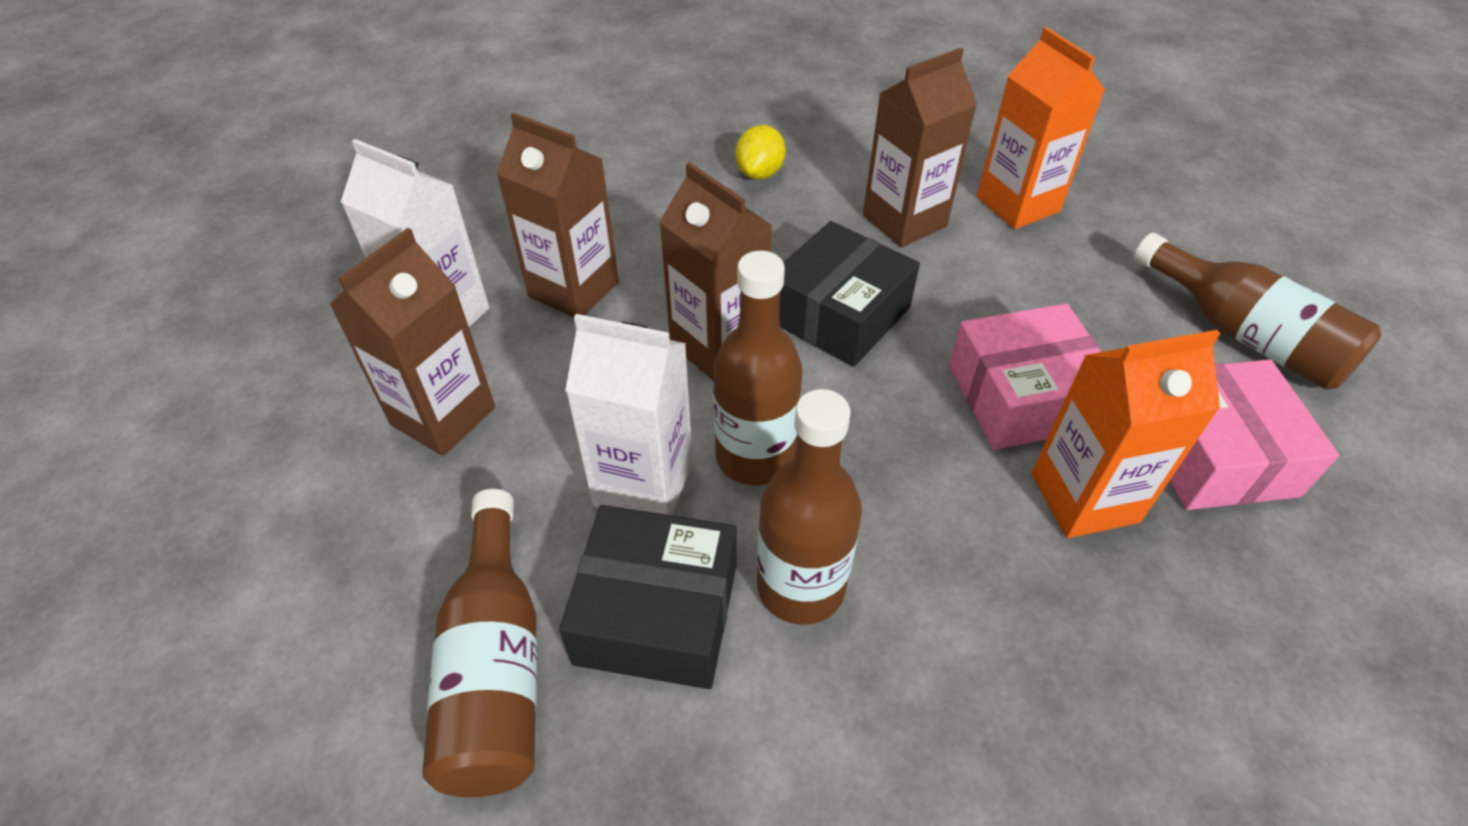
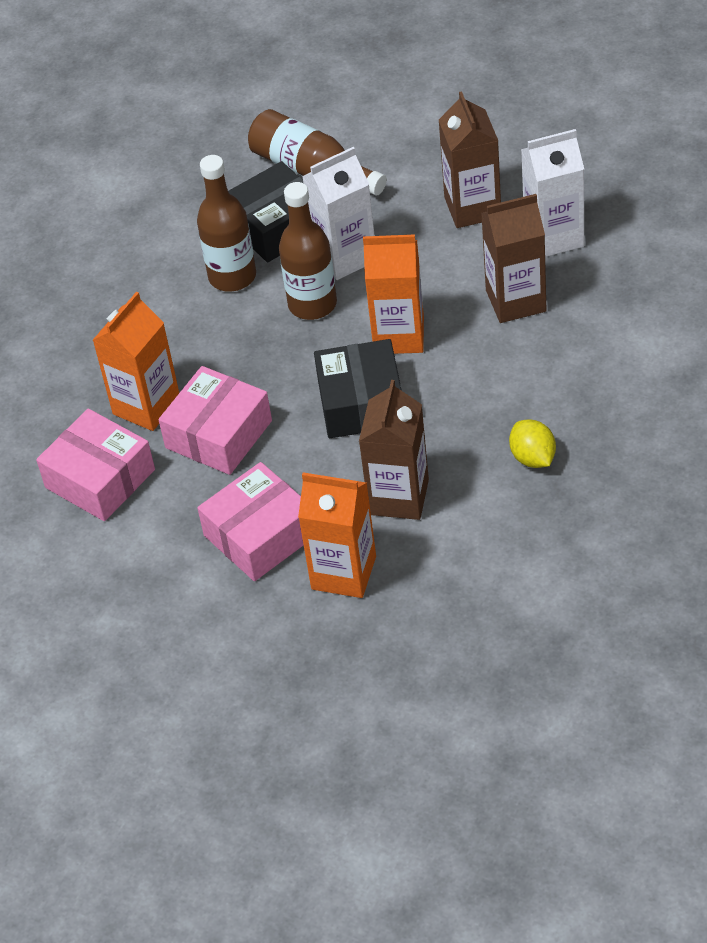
camera: 140 degrees right, 0 degrees up
(718, 346) = (399, 335): brown carton -> orange carton
(1068, 277) = (260, 535): none -> pink box
(1244, 335) = (129, 575): brown bottle -> none

